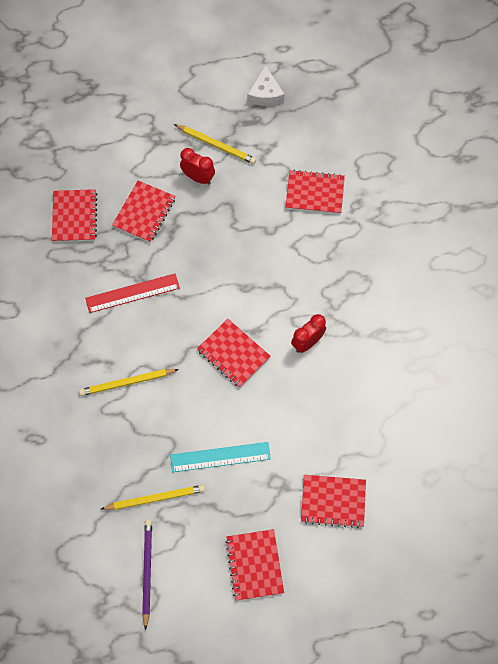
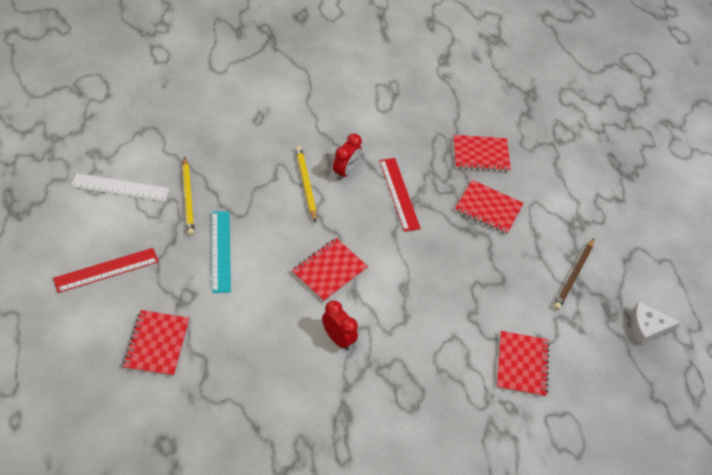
camera: 85 degrees right, 15 degrees down
(147, 572) = (120, 187): purple pencil -> white ruler
(198, 178) = (532, 256): red clock -> red clock (345, 171)
(216, 145) = (574, 275): yellow pencil -> brown pencil
(254, 565) = (106, 270): red notebook -> red ruler

